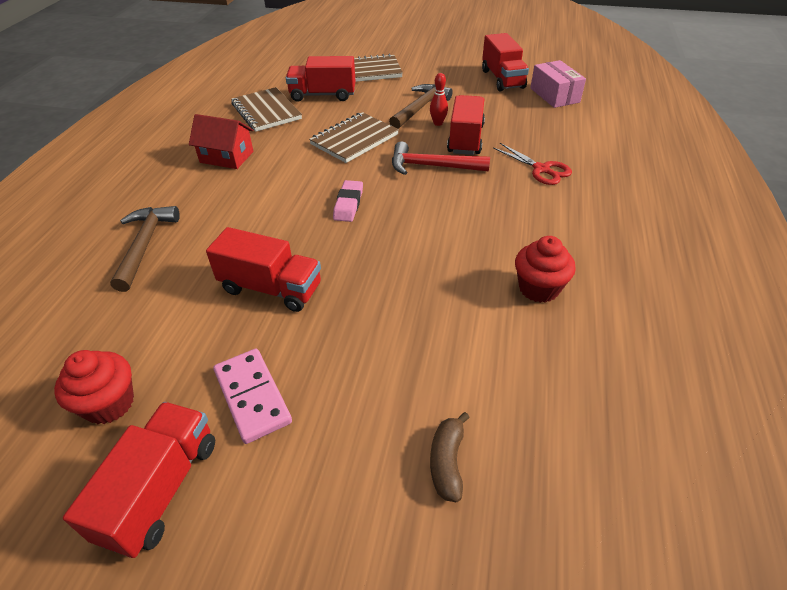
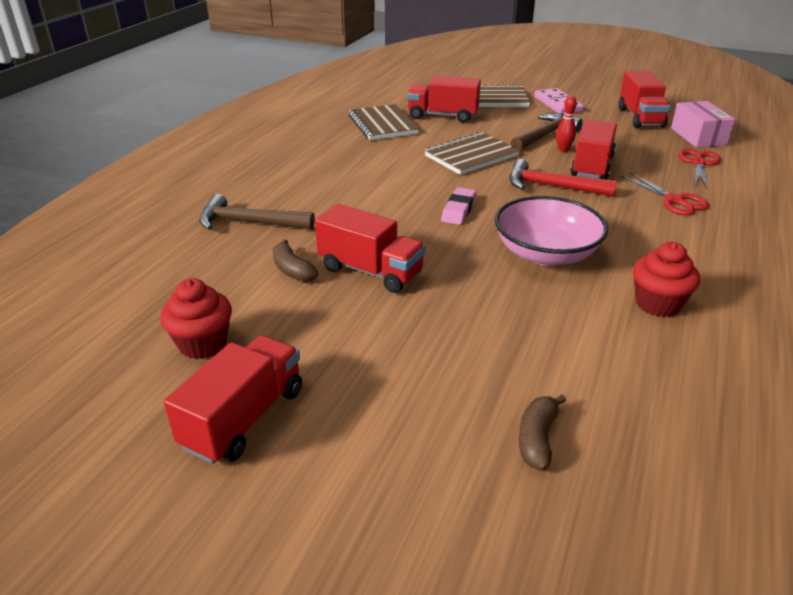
camera: 10 degrees right, 10 degrees down
(144, 246) = (250, 222): brown hammer -> brown hammer turned 90 degrees counterclockwise
(193, 298) = (292, 270): none -> brown banana
(227, 157) = (338, 159): red house -> none
(252, 397) = (341, 357): pink domino -> pink domino (557, 104)
(434, 245) = (546, 254): none -> pink bowl
(558, 125) = (699, 163): none -> red scissors

